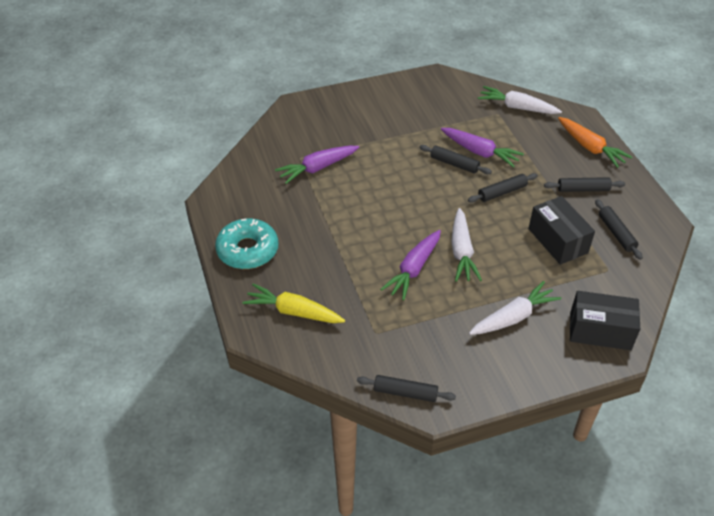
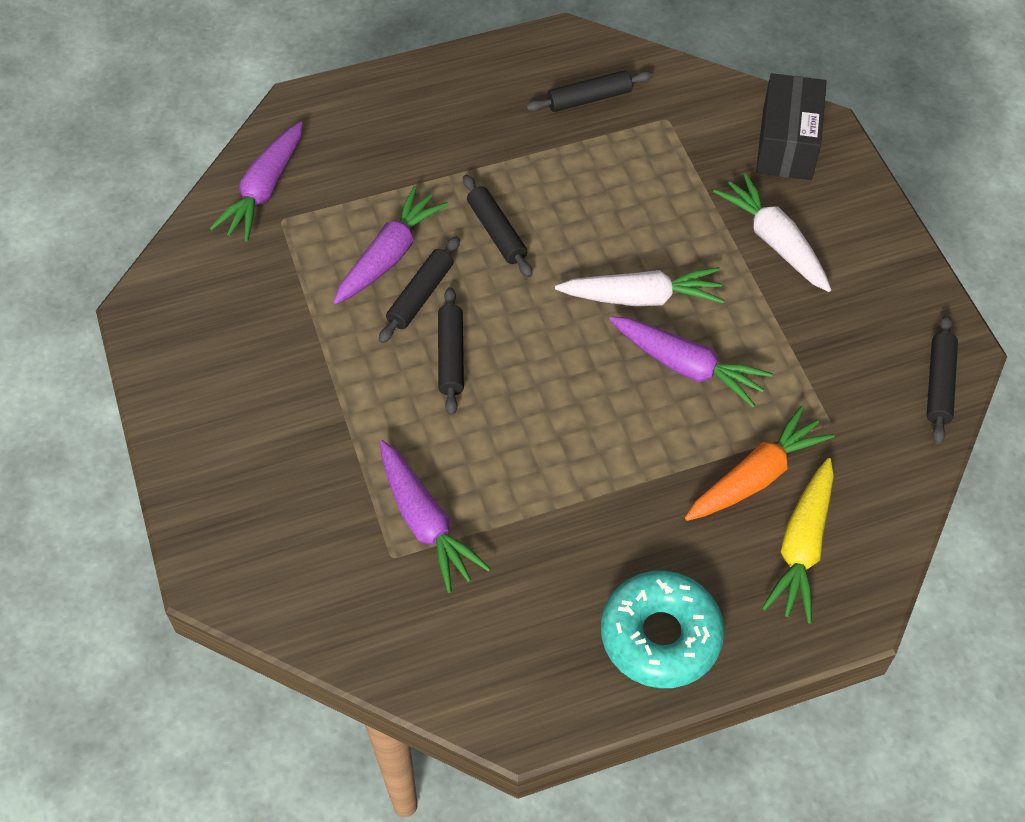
camera: 90 degrees left, 10 degrees up
(517, 107) = (264, 190): white carrot -> purple carrot
(557, 241) = (609, 171): black box -> none
(583, 189) = (489, 125): black rolling pin -> black rolling pin (451, 356)
(590, 147) = (385, 103): orange carrot -> orange carrot (756, 476)

